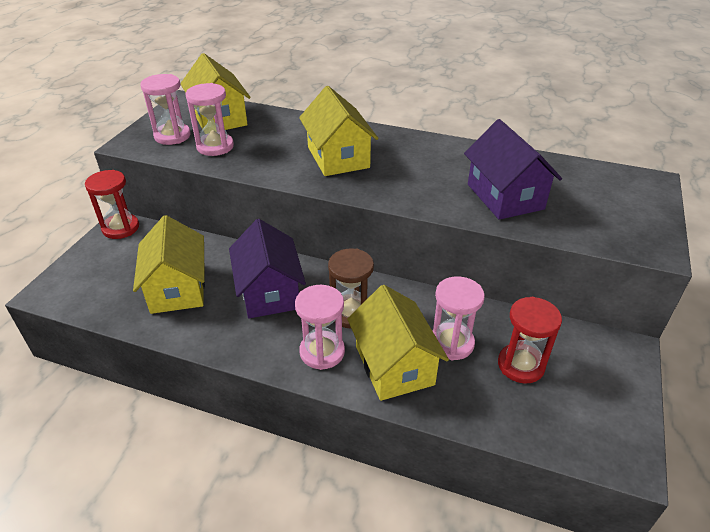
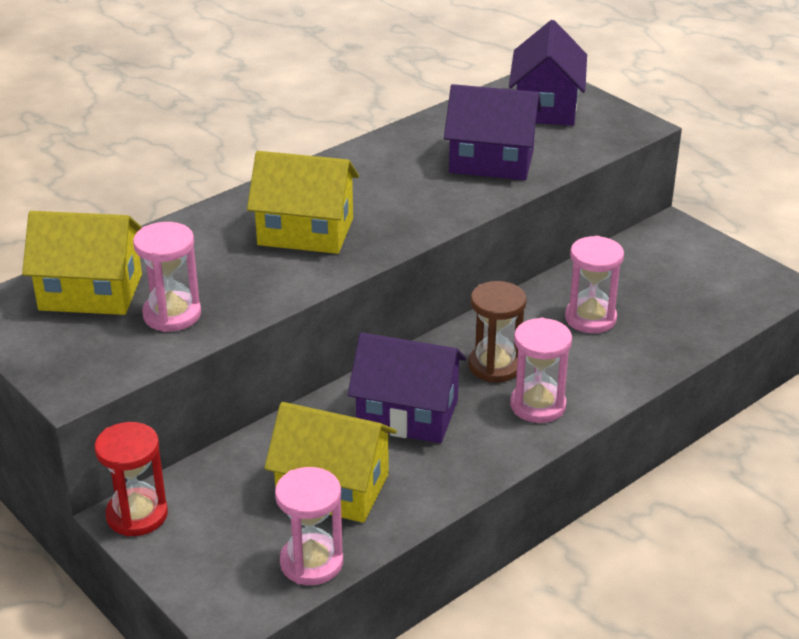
camera: 60 degrees left, 5 degrees down
(172, 136) = (96, 344): pink hourglass -> pink hourglass (311, 562)
(394, 365) = (592, 365): yellow house -> none
(521, 365) = (648, 291): red hourglass -> none
(614, 195) = (546, 107): none -> purple house

